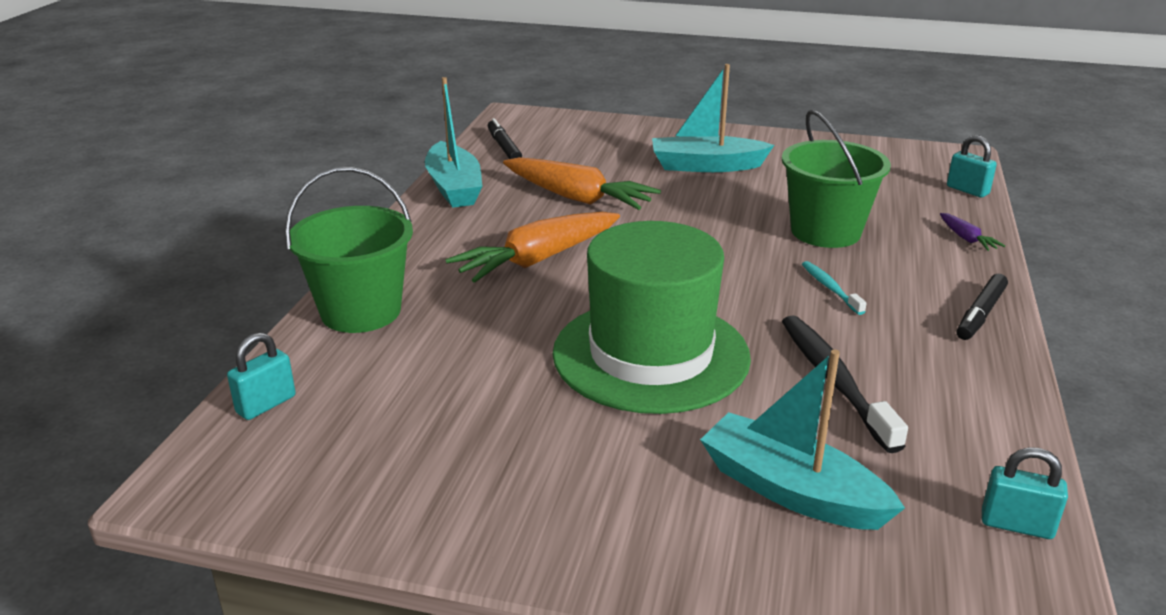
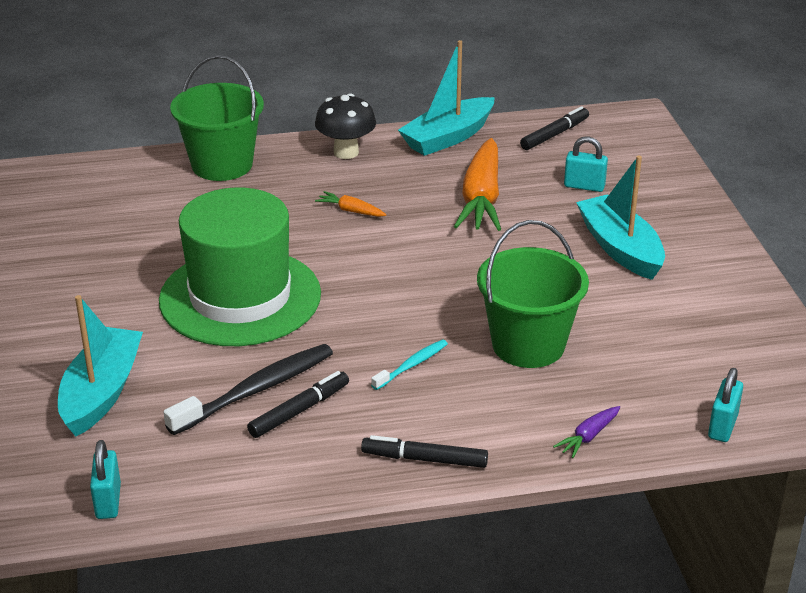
camera: 65 degrees right, 5 degrees up
(266, 404) = (94, 172): turquoise padlock -> turquoise padlock (584, 186)
(421, 238) = (346, 152): none -> black mushroom
(537, 260) = (350, 211): orange carrot -> orange carrot, size x0.44
(881, 362) = (299, 411): none -> black marker

